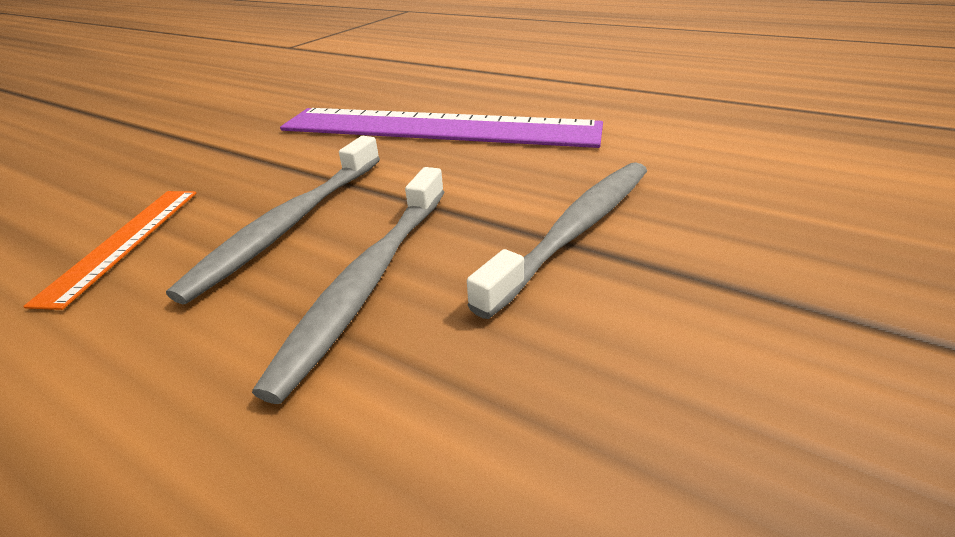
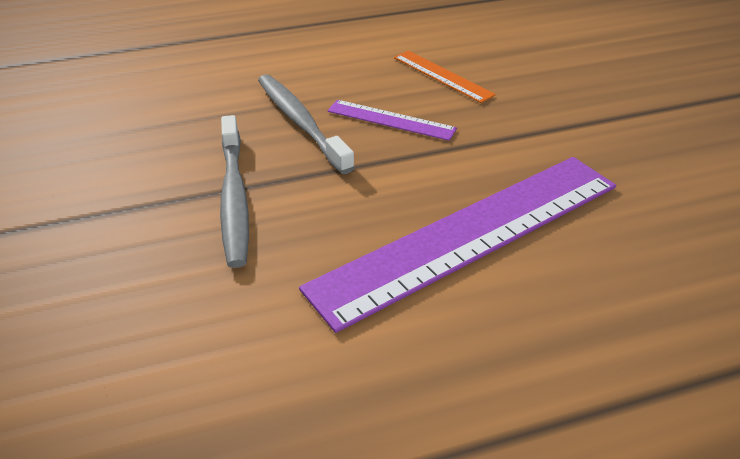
camera: 130 degrees right, 5 degrees up
(291, 223) = (391, 120): grey toothbrush -> purple ruler

